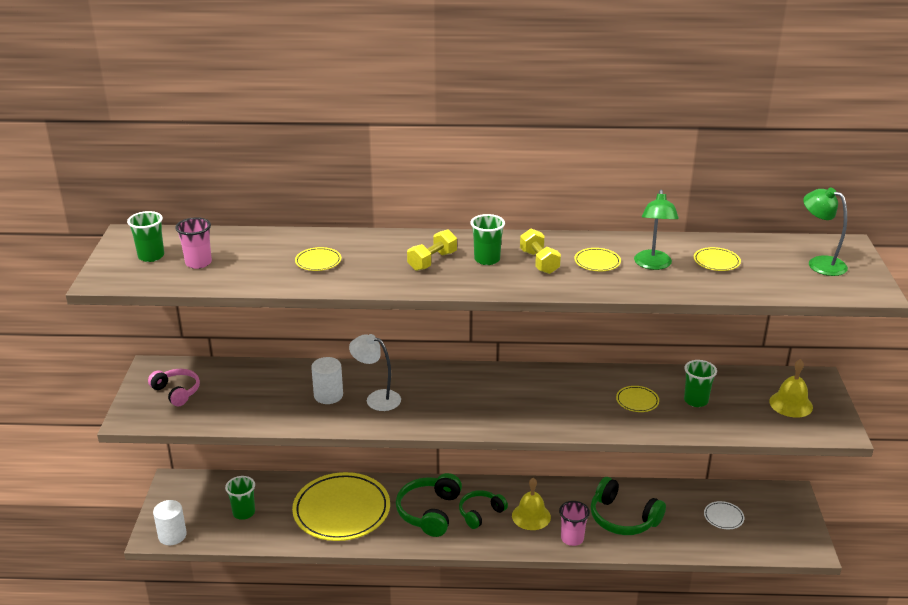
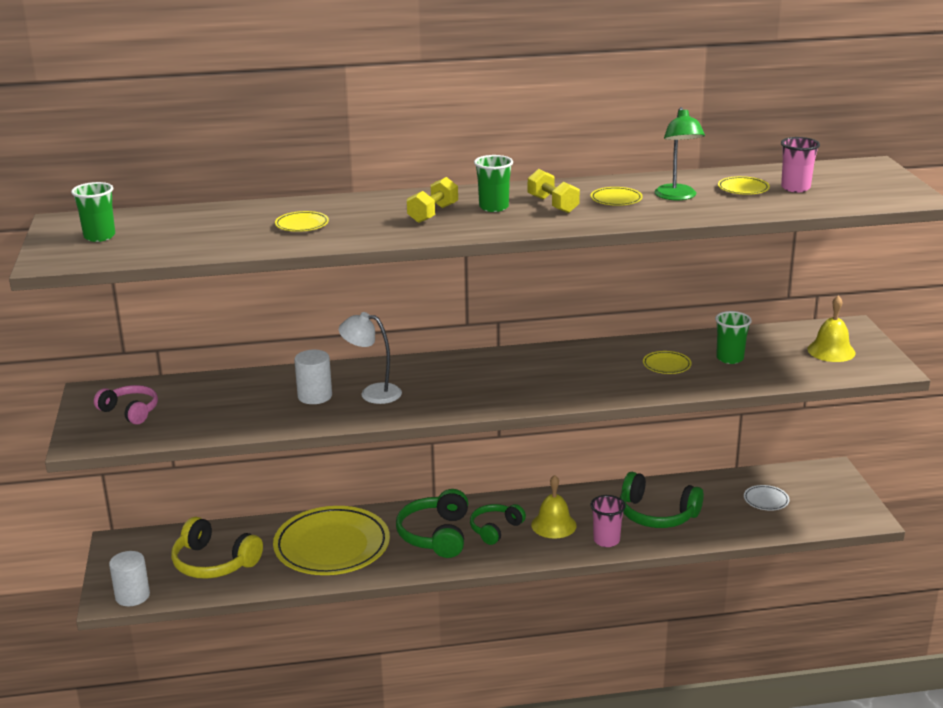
camera: 10 degrees left, 5 degrees down
(198, 263) = (160, 237): pink cup -> pink cup (795, 188)
(244, 513) = (214, 562): green cup -> yellow headphones
(819, 263) = (850, 181): green lamp -> none

